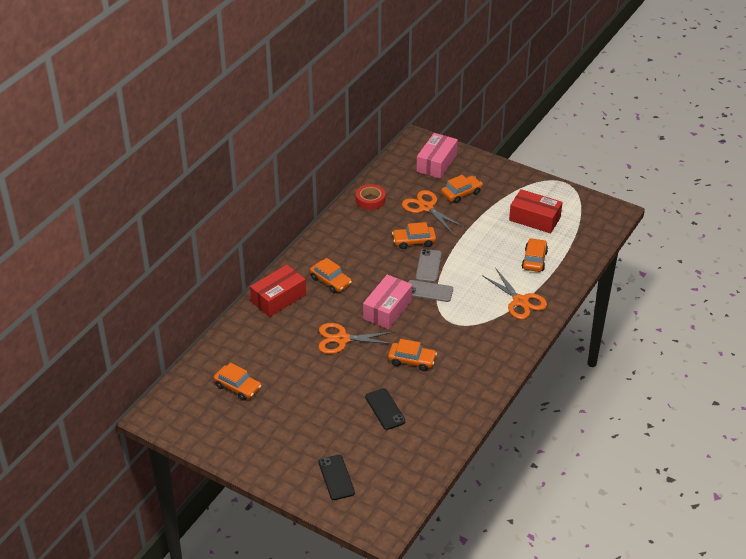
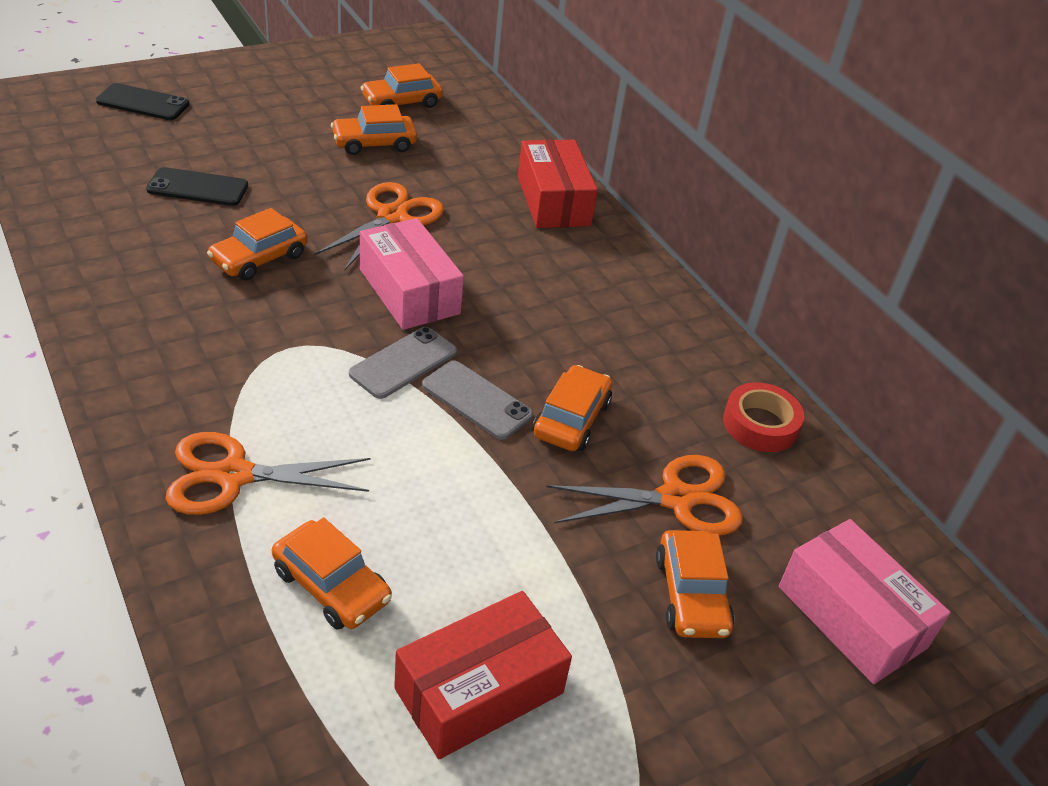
camera: 115 degrees right, 0 degrees up
(330, 281) = (546, 266): orange car -> orange car (374, 143)

